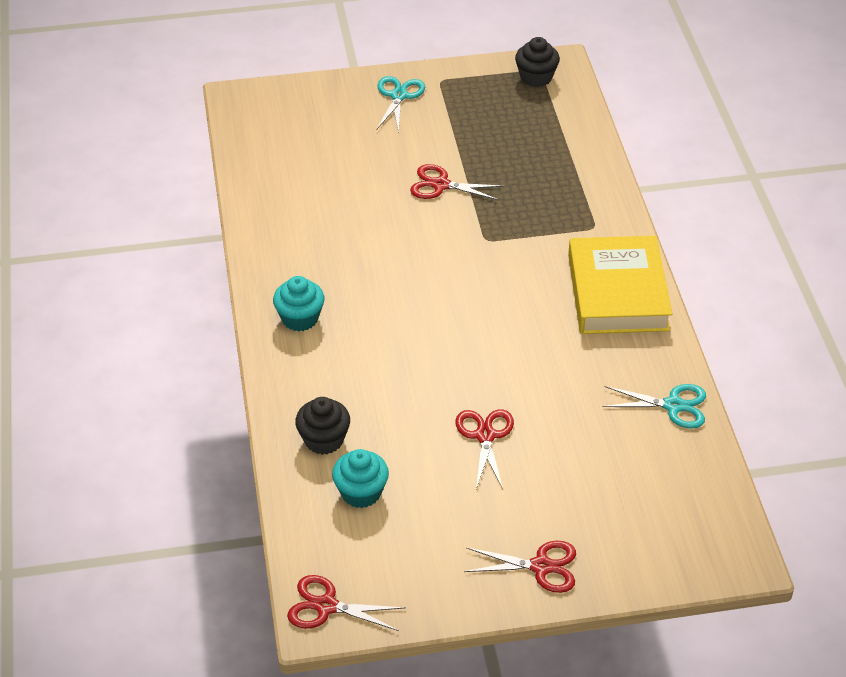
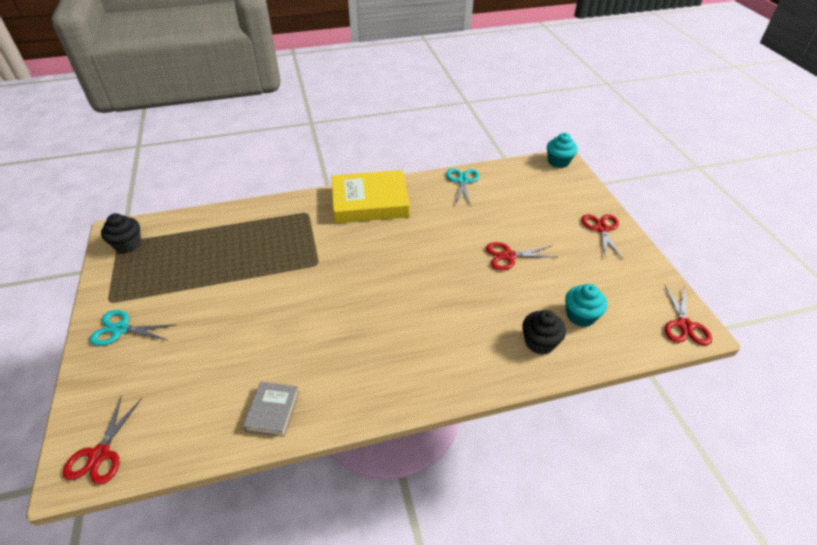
camera: 95 degrees left, 0 degrees up
(274, 213) = (273, 411): none -> grey book
(300, 318) = (412, 373): turquoise cupcake -> turquoise cupcake (558, 162)
(440, 185) = (250, 293): red scissors -> red scissors (100, 454)

